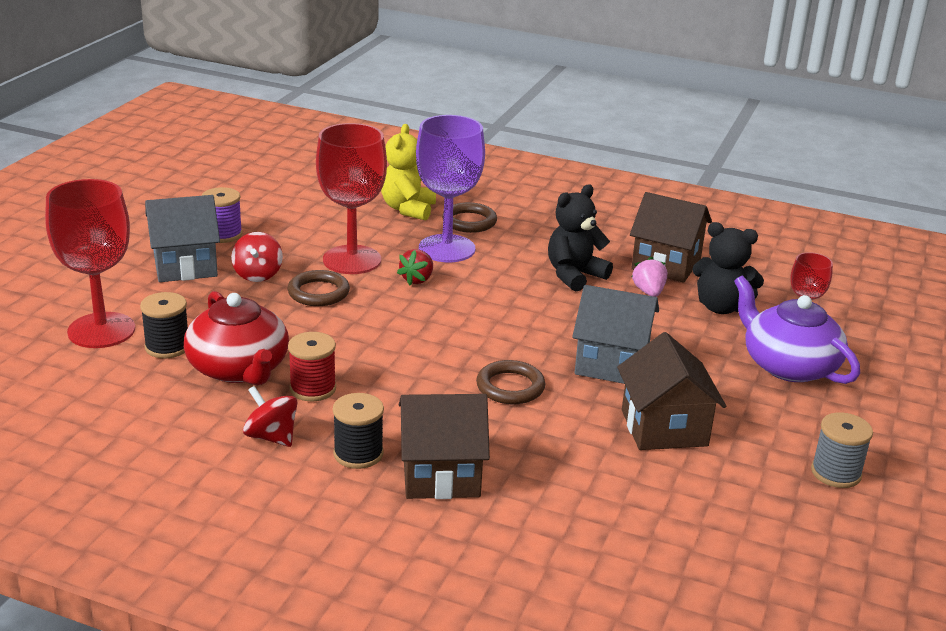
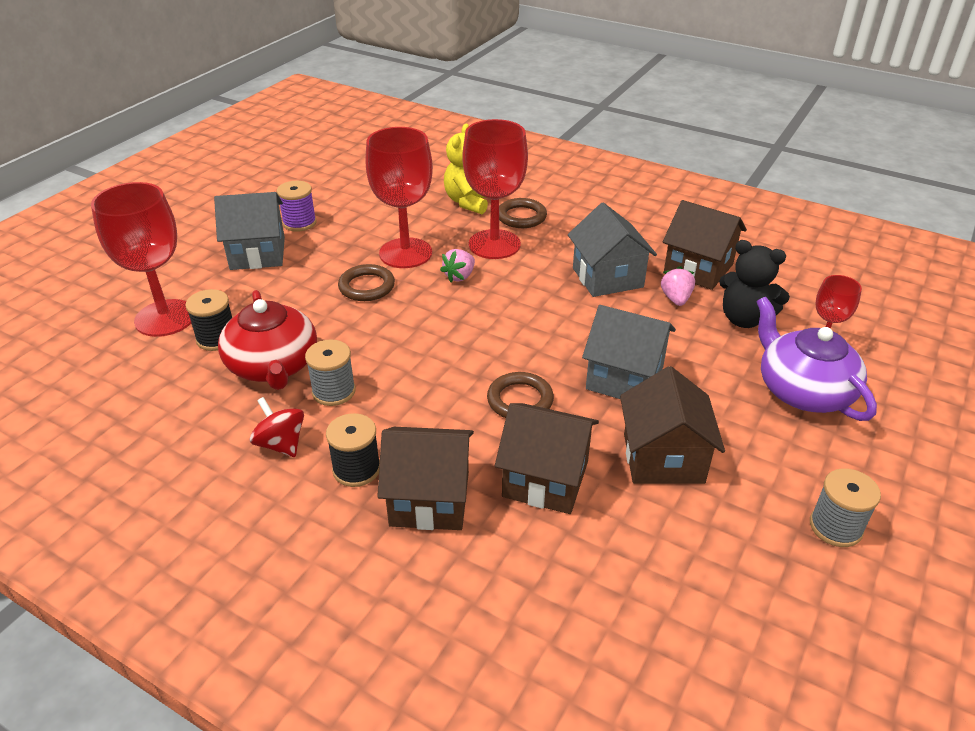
camera: 10 degrees right, 10 degrees up
(258, 274) = (318, 265): red spinning top -> none
(313, 389) = (334, 391): red spool -> grey spool
(417, 280) = (459, 276): red strawberry -> pink strawberry
(447, 249) = (494, 244): purple goblet -> red goblet
(552, 451) = (545, 479): none -> brown house
(574, 275) = (607, 278): black teddy bear -> grey house

